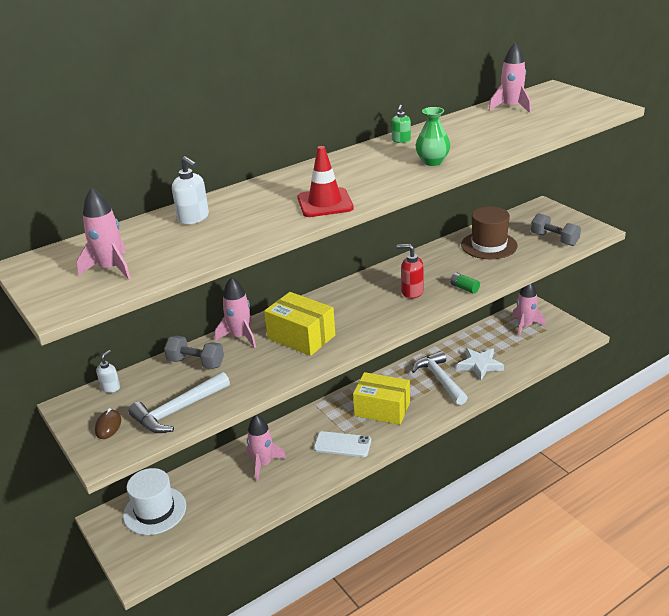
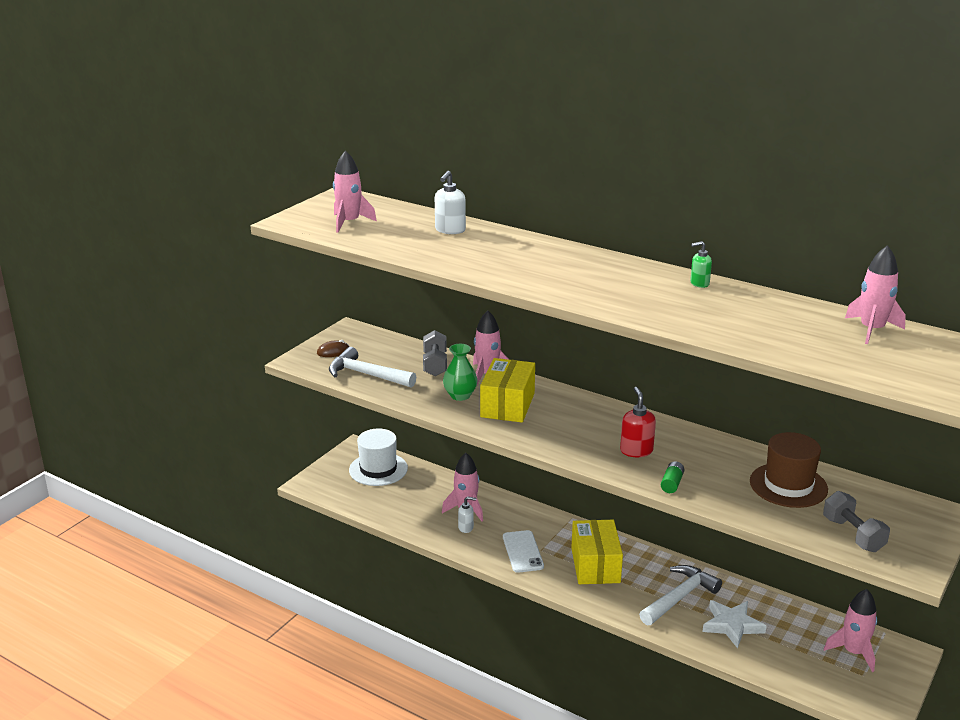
camera: 65 degrees right, 5 degrees down
(111, 388) = (380, 338): white soap dispenser -> white soap dispenser (466, 528)
(325, 203) = (516, 274): red traffic cone -> none
(432, 162) = (655, 308): green vase -> green vase (460, 395)
(554, 239) = (853, 535): grey dumbbell -> grey dumbbell turned 45 degrees counterclockwise

